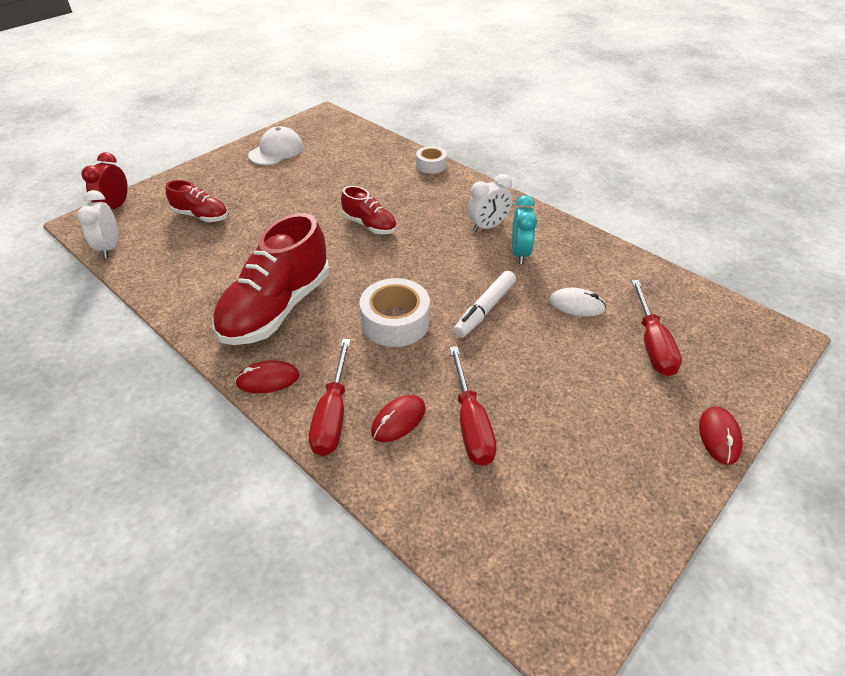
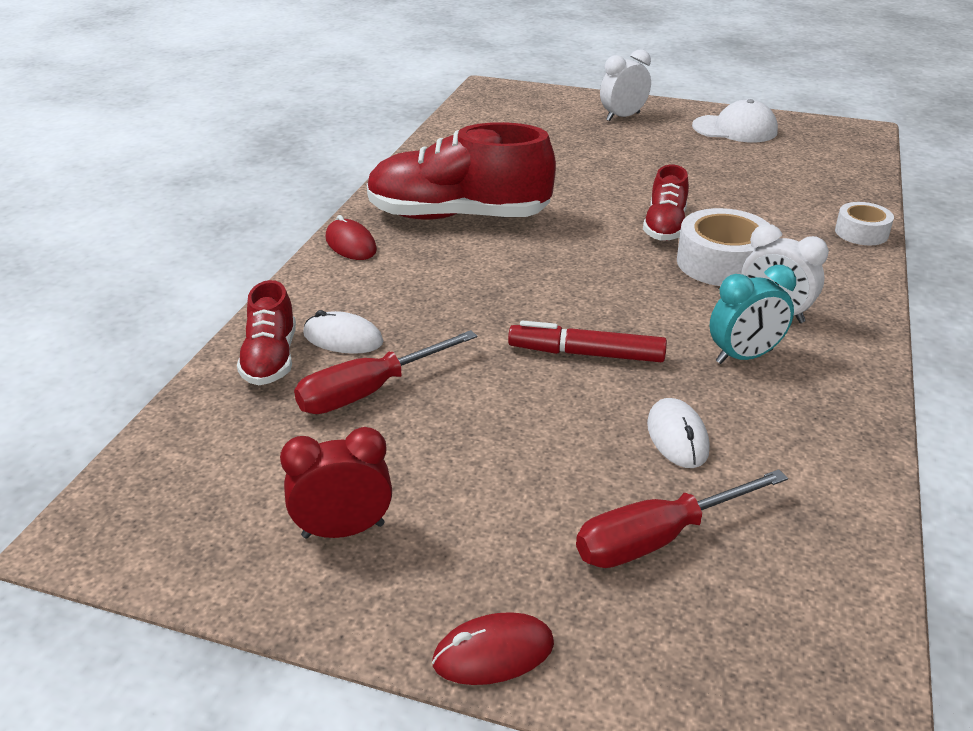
camera: 65 degrees right, 10 degrees down
(110, 248) = (467, 111): white clock -> white clock (623, 117)
(116, 207) = (529, 92): red clock -> red clock (343, 530)
(201, 216) = (563, 132): red shoe -> red shoe (271, 359)
(333, 414) = (326, 295): red screwdriver -> none
(395, 322) = (501, 293): white tape -> white tape (722, 263)
(398, 420) = (343, 338): red mouse -> white mouse
(484, 309) = (586, 354): white marker -> red marker

